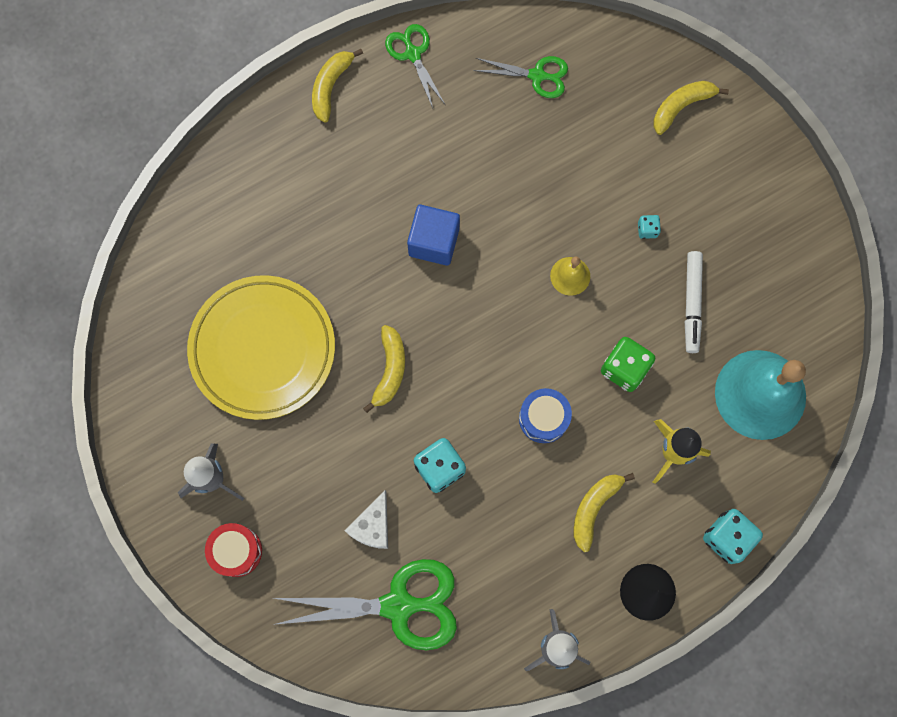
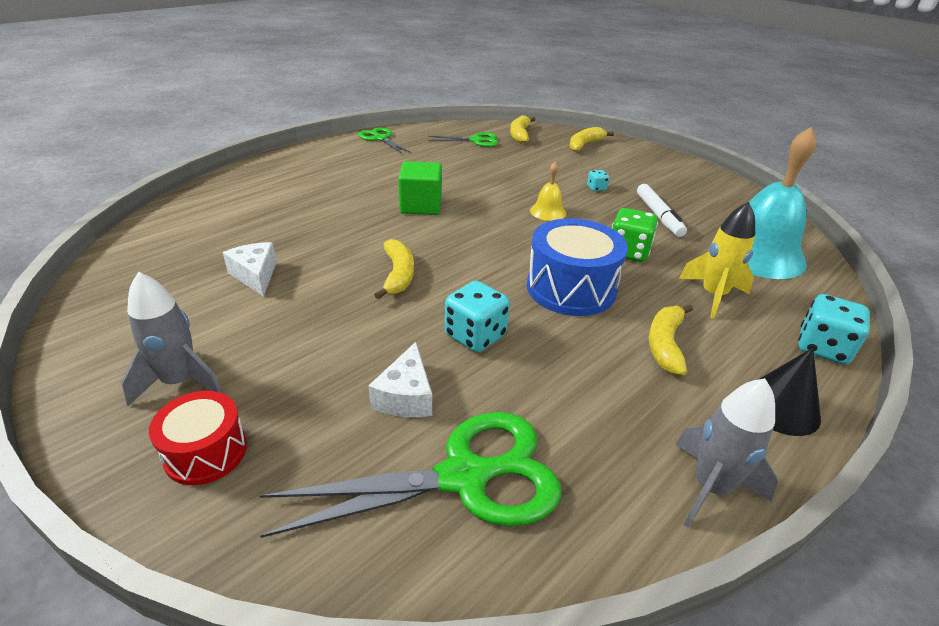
camera: 15 degrees left, 40 degrees down
(263, 349) = (255, 275): yellow plate -> white cheese
(331, 86) = (317, 152): yellow banana -> yellow banana (519, 134)
(434, 242) = (421, 206): blue cube -> green cube
(543, 418) = (571, 288): blue drum -> blue drum, size x1.66

